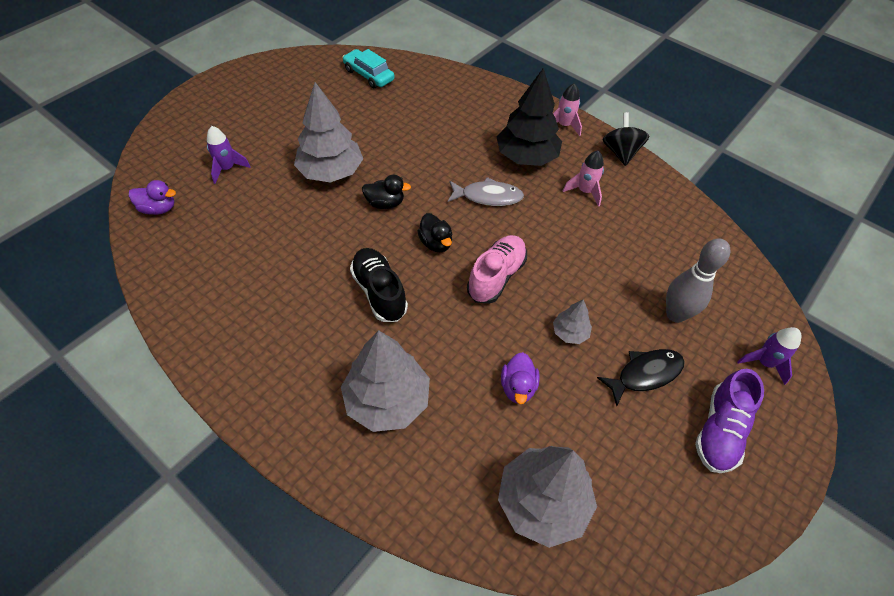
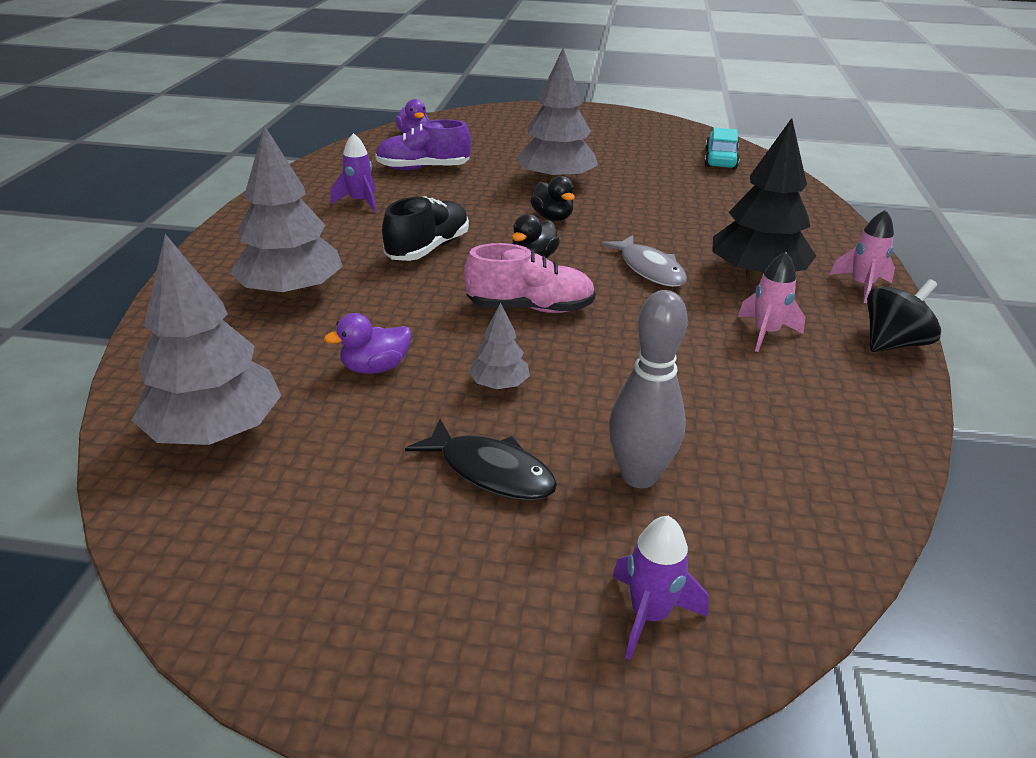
camera: 60 degrees right, 20 degrees down
(227, 169) = (494, 143): purple rocket -> purple rocket (360, 202)
(719, 430) = (449, 583): purple shoe -> purple shoe (423, 168)

